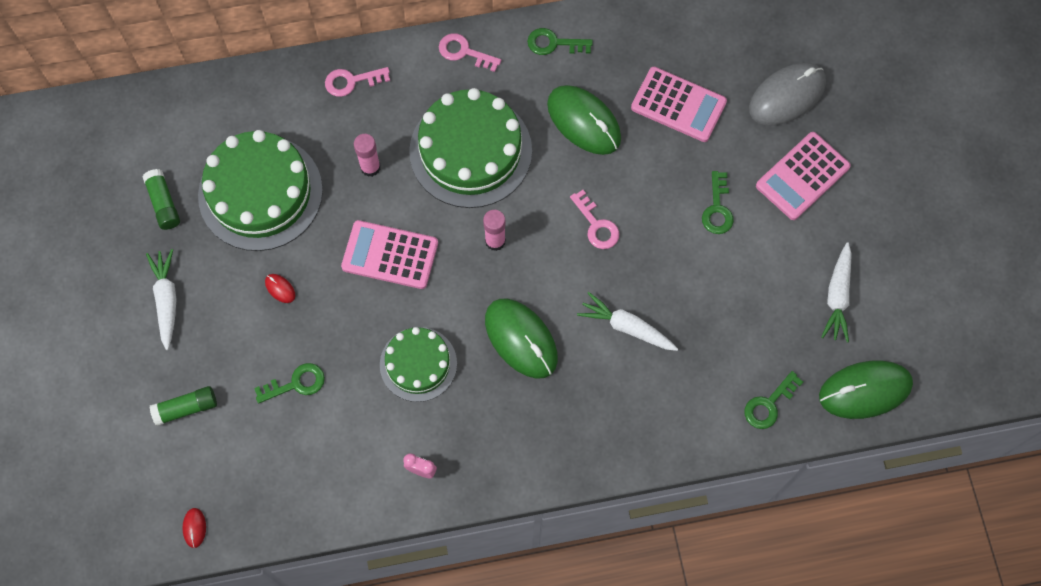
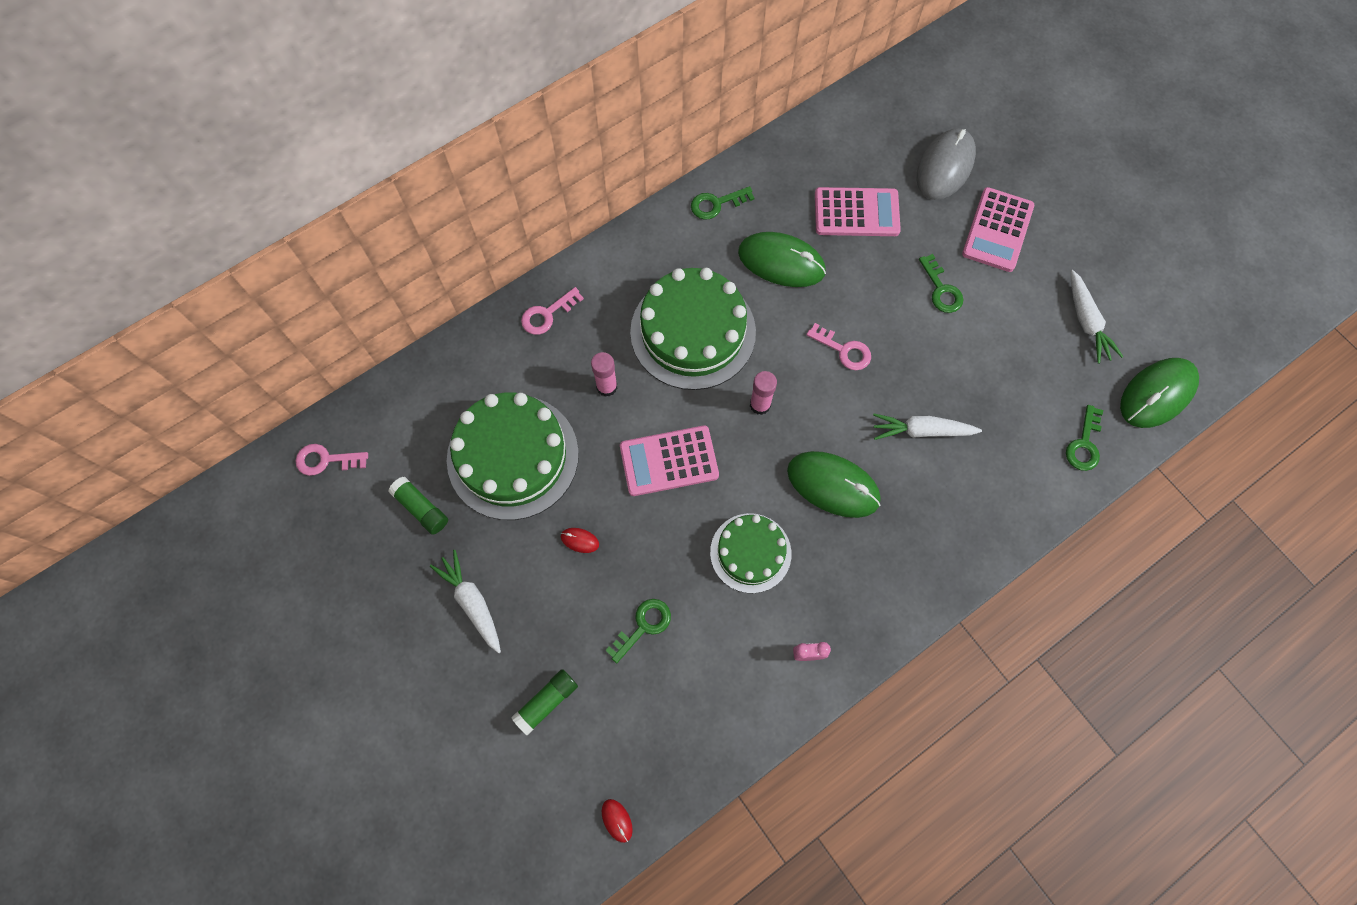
camera: 25 degrees left, 0 degrees up
(464, 52) = (639, 245): pink key -> pink key (326, 460)

